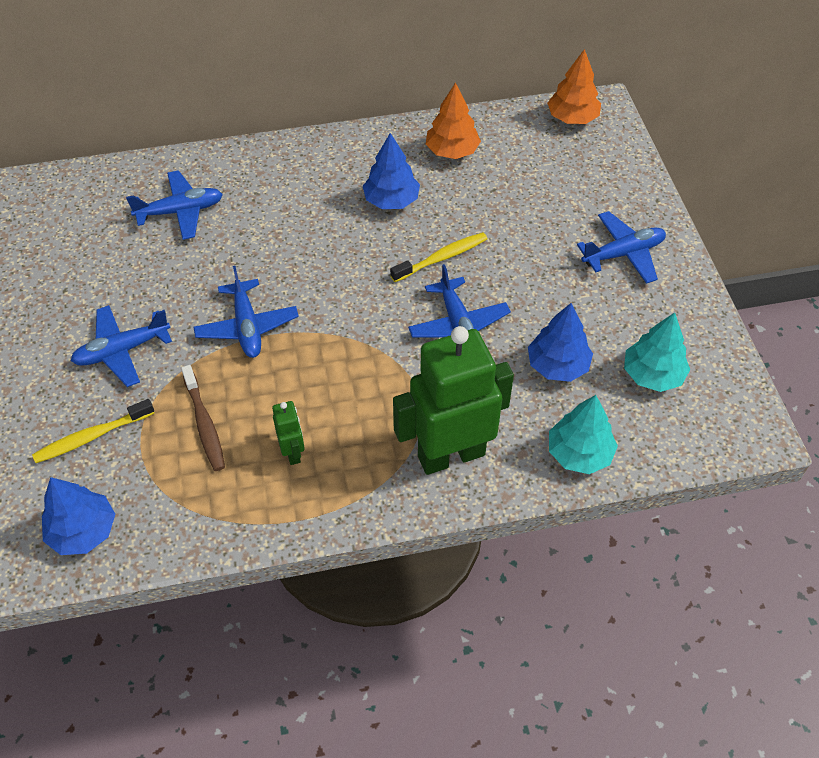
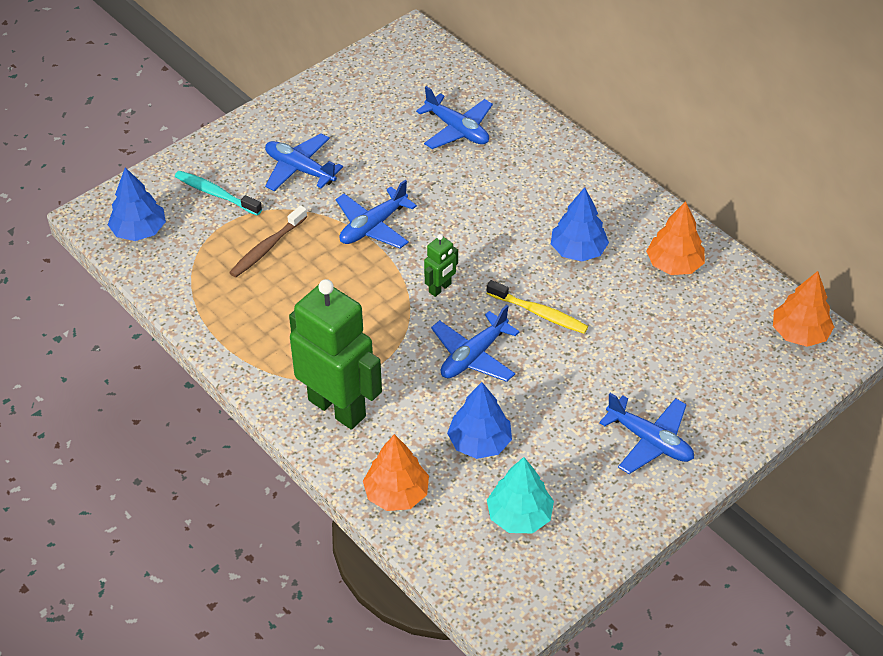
camera: 60 degrees right, 5 degrees down
(92, 437) = (216, 194): yellow toothbrush -> turquoise toothbrush
(293, 452) = (276, 310): green robot -> green robot (440, 288)
(579, 453) = (396, 493): turquoise tree -> orange tree

